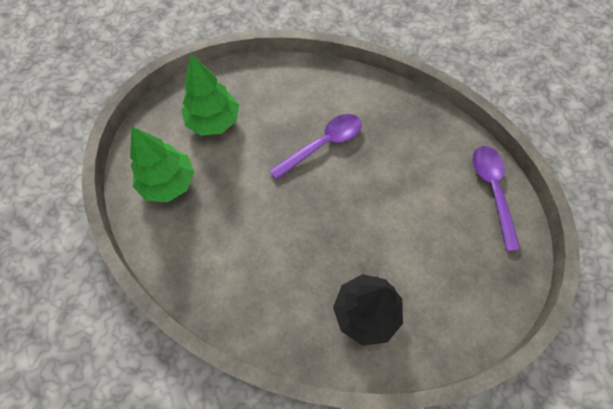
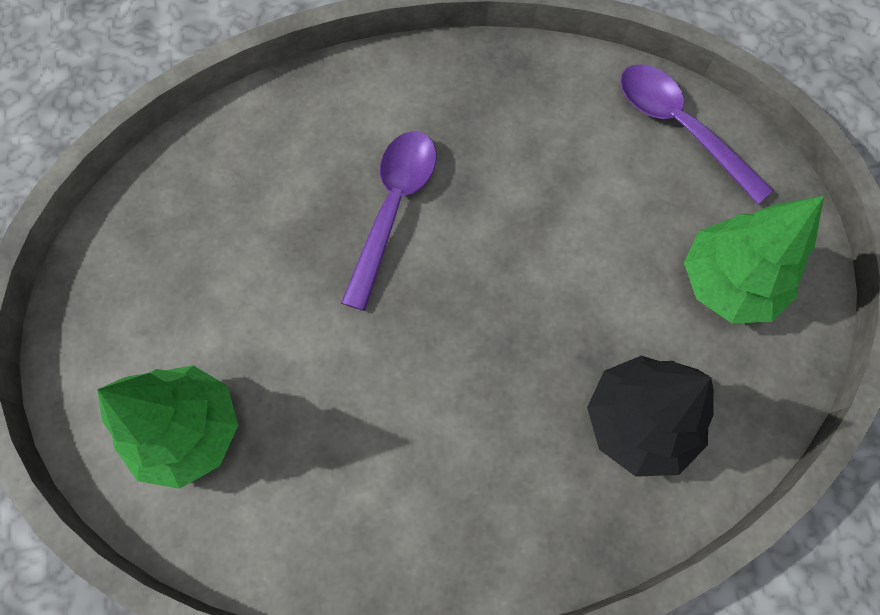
camera: 35 degrees left, 5 degrees up
(213, 121) = (187, 279): green tree -> green tree (728, 283)

